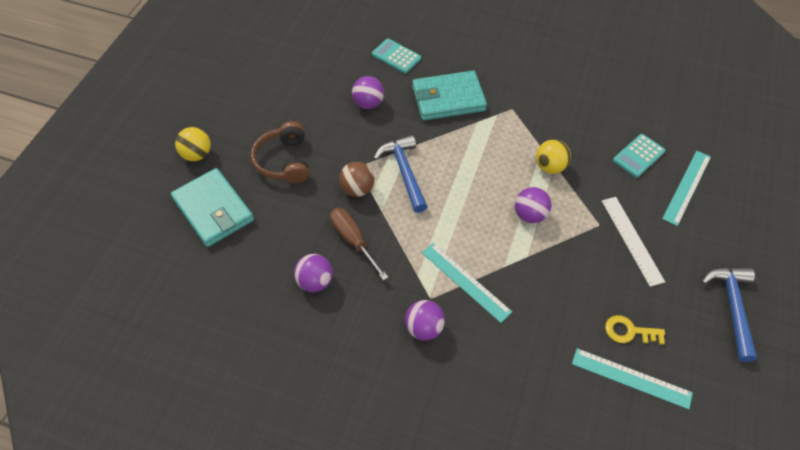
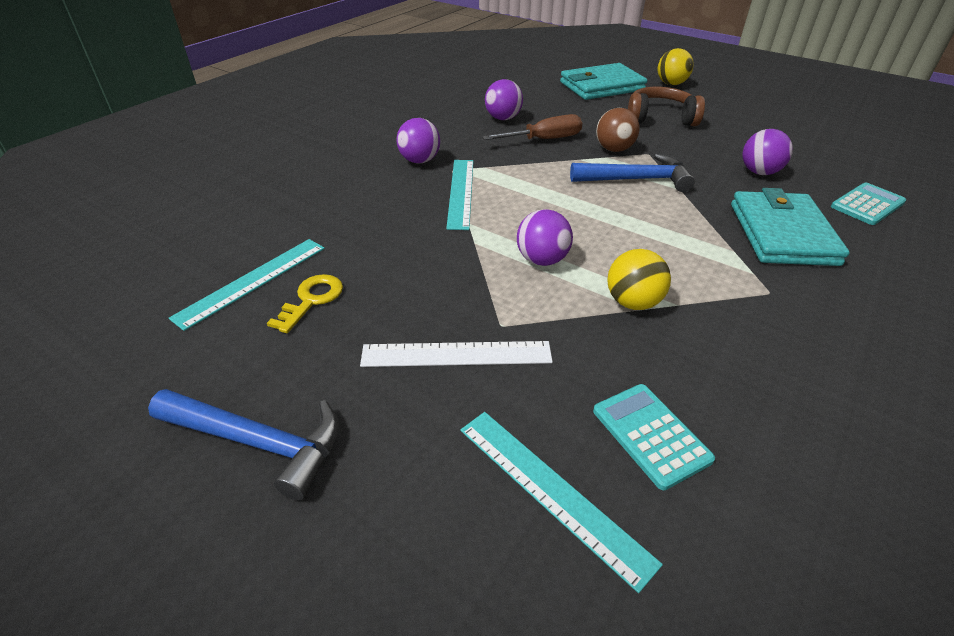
camera: 105 degrees right, 15 degrees down
(465, 281) = (461, 192): turquoise ruler -> turquoise ruler turned 60 degrees counterclockwise

